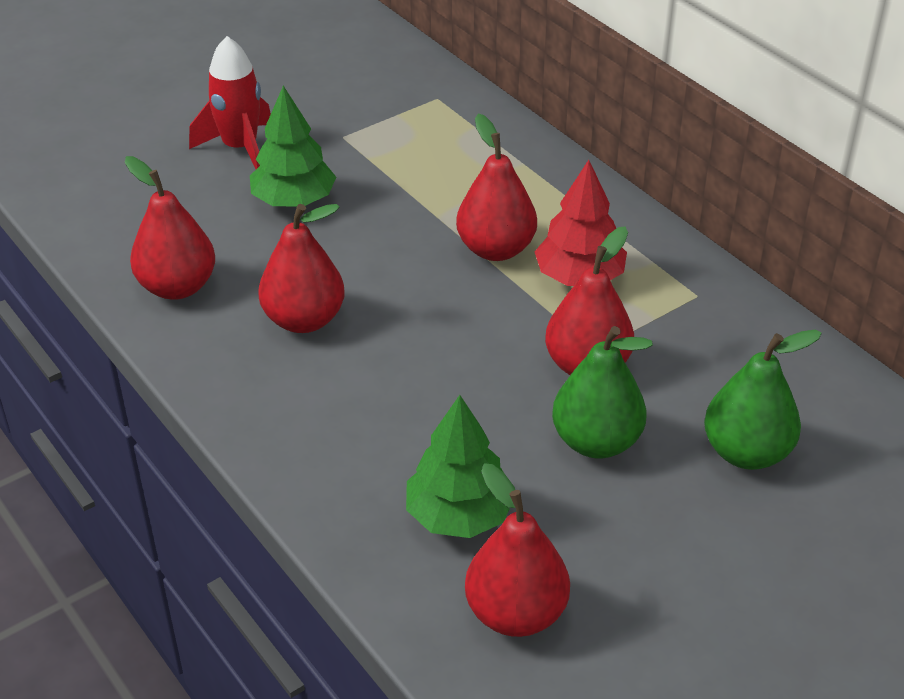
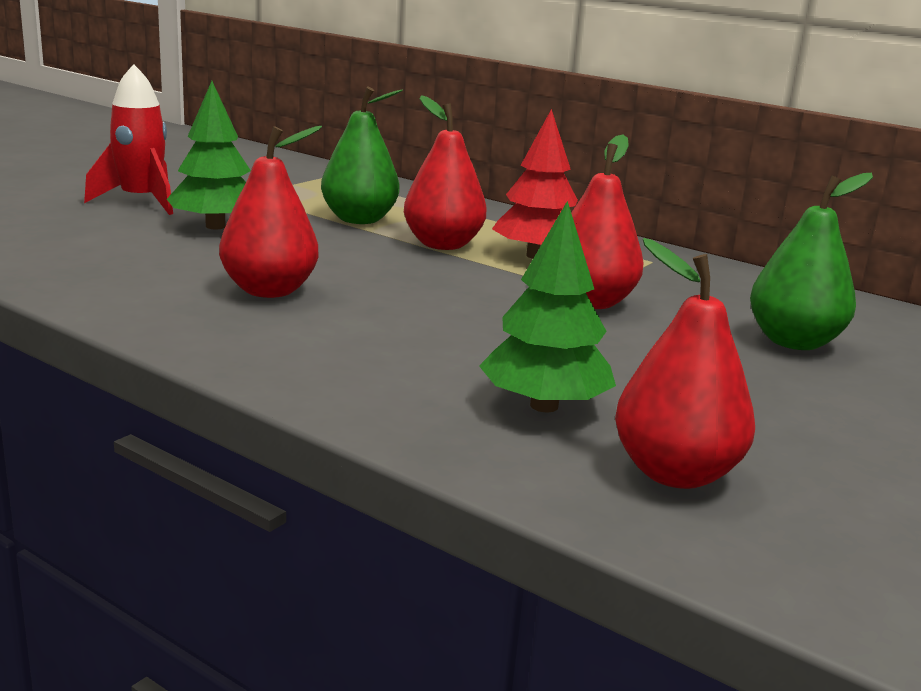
camera: 20 degrees left, 20 degrees down
(177, 287) = (107, 278): red pear -> none
(596, 441) = (644, 345): green pear -> green pear (359, 220)

